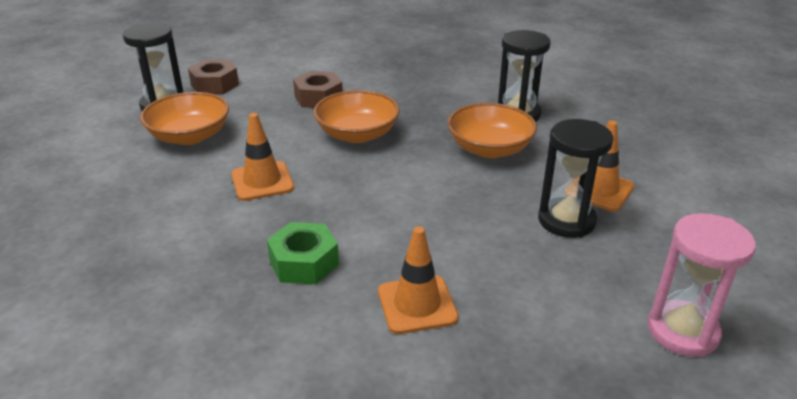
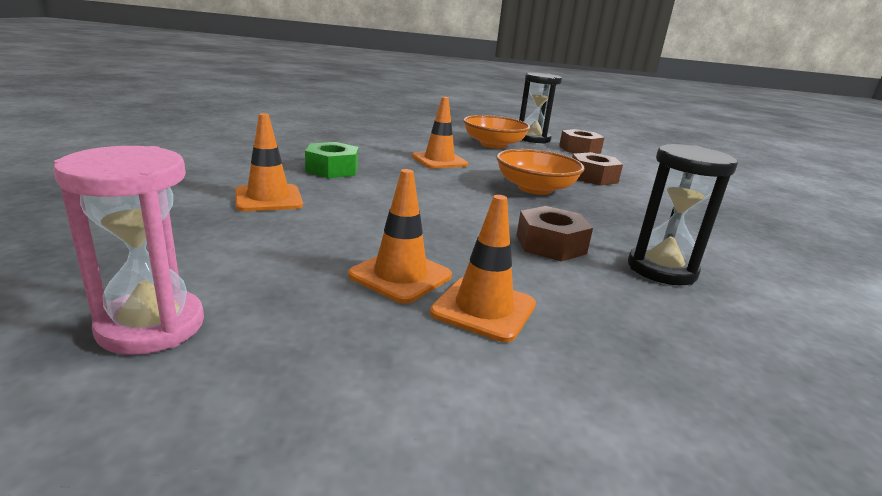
camera: 80 degrees right, 10 degrees down
(489, 149) = (550, 244): orange bowl -> brown nut
(566, 221) = (400, 276): black hourglass -> orange traffic cone

